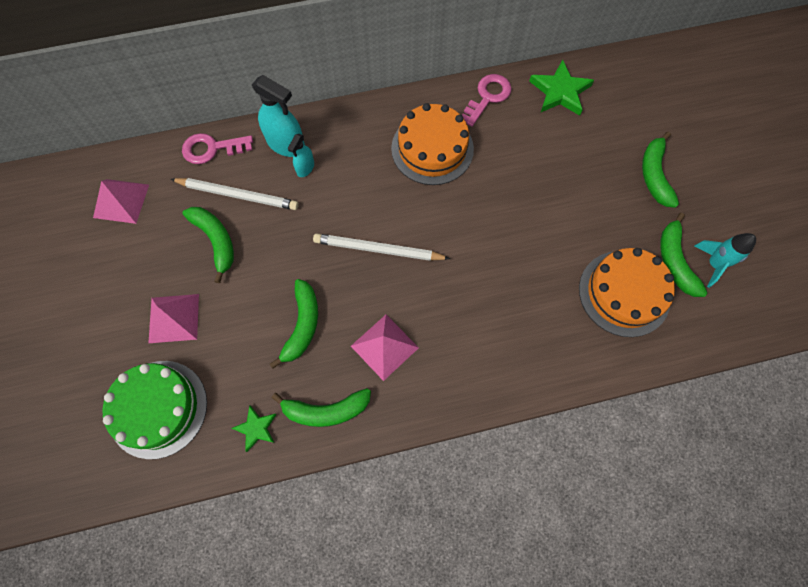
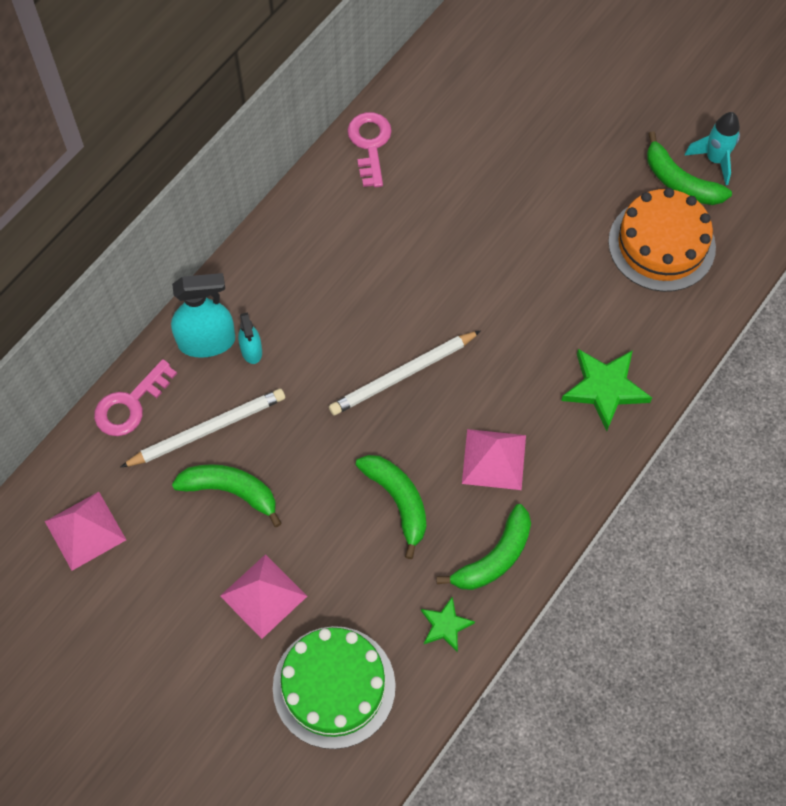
camera: 40 degrees left, 5 degrees down
(432, 148) = (363, 237): orange cake -> none
(560, 92) = (436, 89): green star -> green star (605, 388)
(654, 175) = (595, 112): green banana -> none

